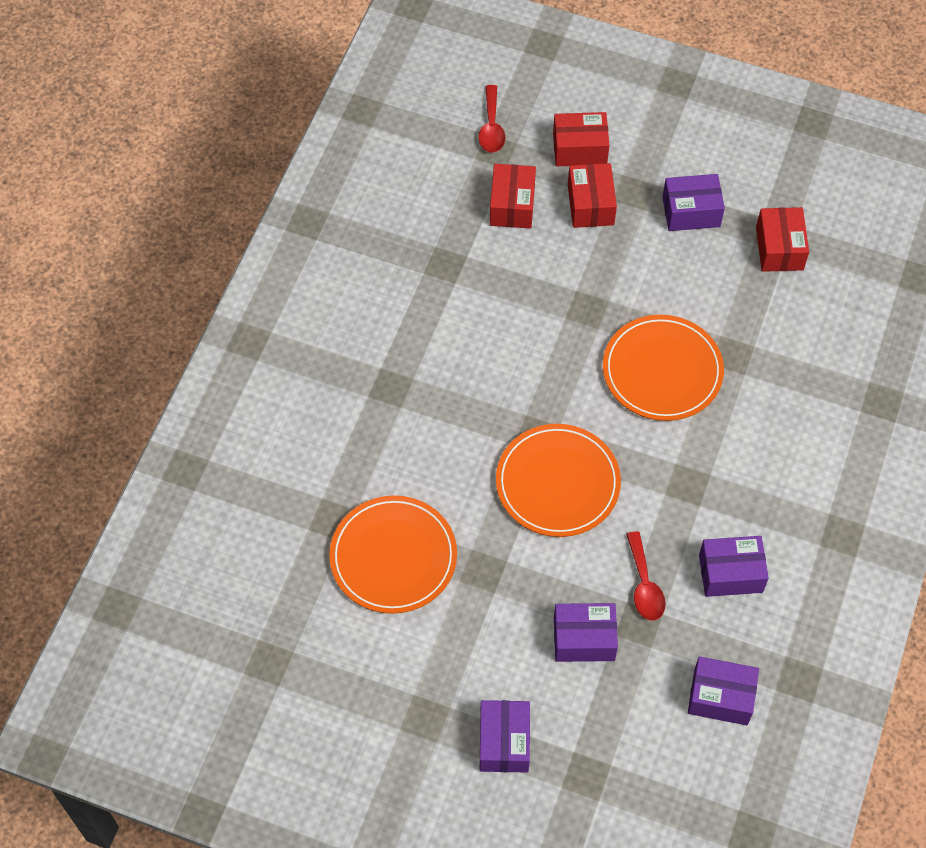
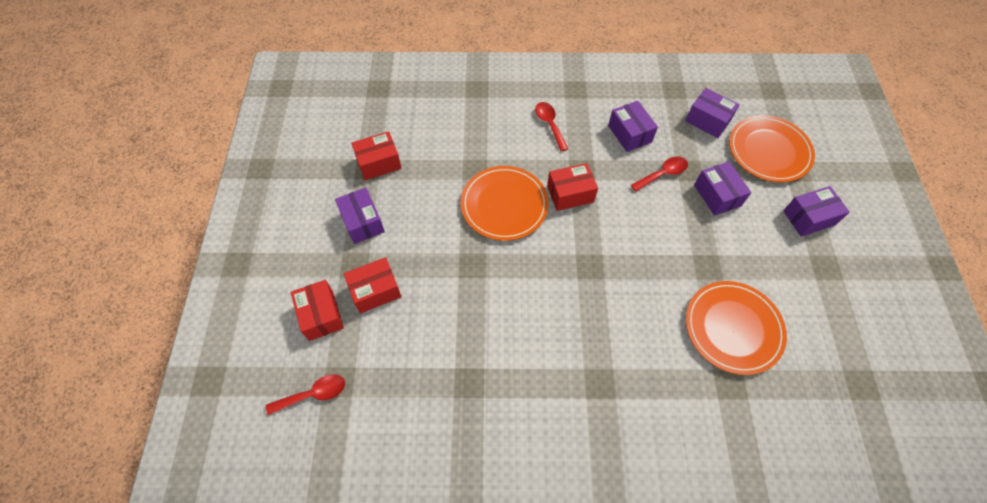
camera: 110 degrees left, 0 degrees up
(512, 205) = (393, 349): red box -> red box (570, 194)
(557, 483) = (620, 242): orange plate -> orange plate (769, 151)
(720, 697) = (707, 120): purple box -> purple box turned 45 degrees counterclockwise
(782, 473) = (549, 124): none -> red spoon

